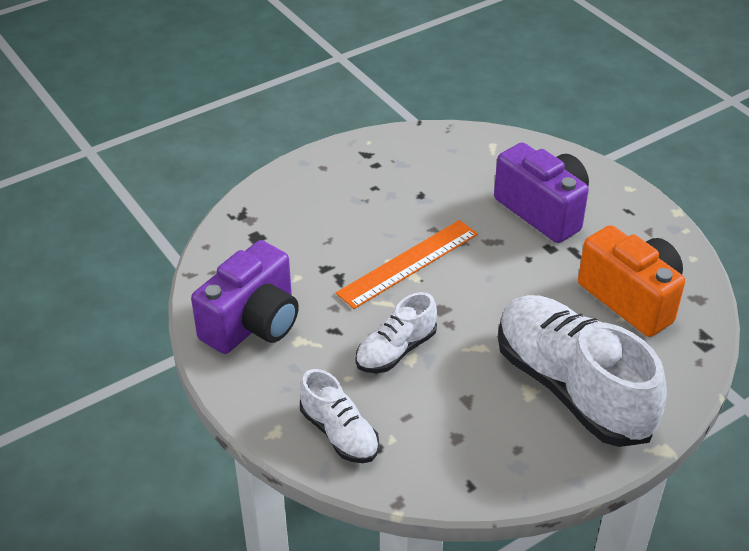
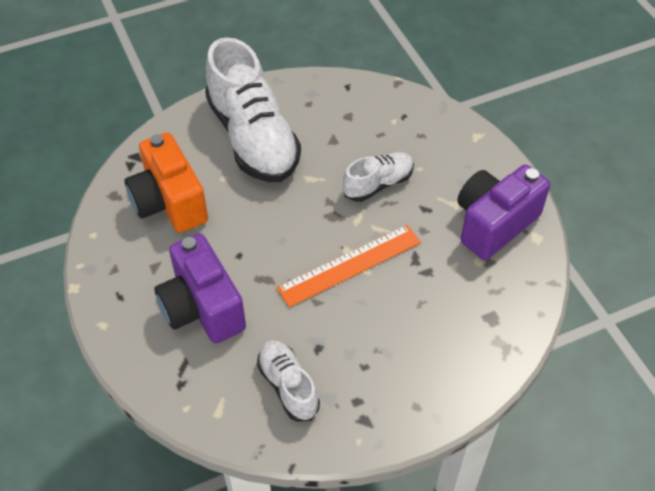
camera: 170 degrees left, 10 degrees up
(339, 433) = (430, 129): white shoe -> white shoe (288, 386)

